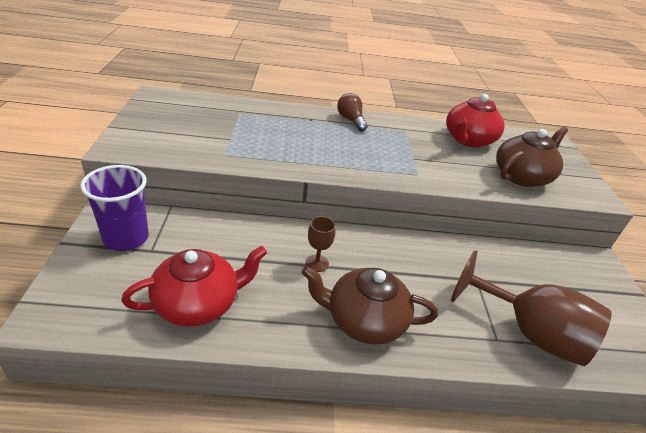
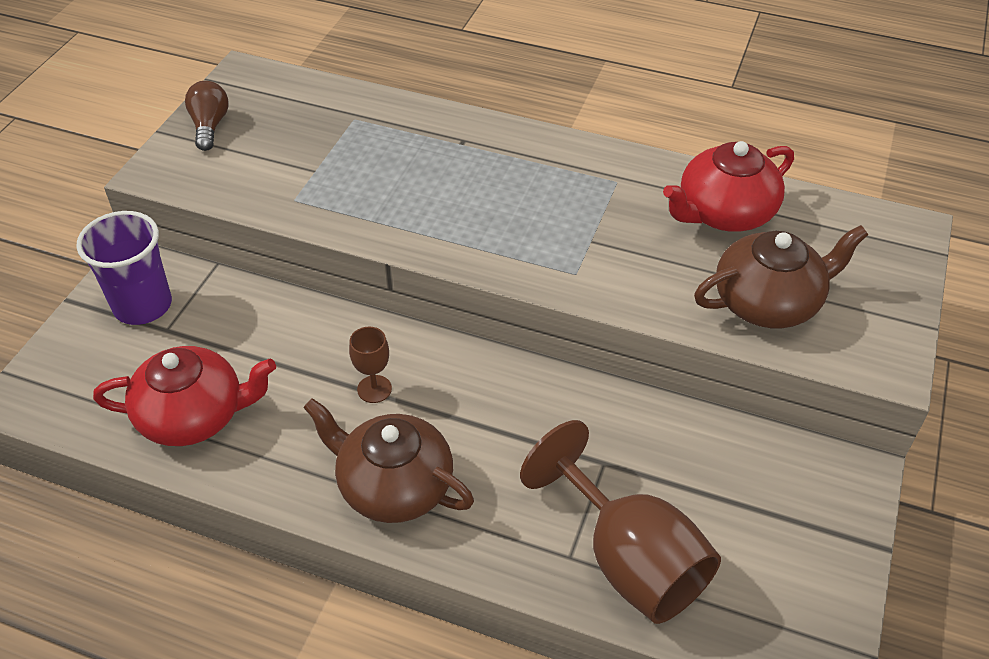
camera: 25 degrees right, 10 degrees up
(351, 120) = (531, 149): brown light bulb -> brown light bulb (210, 126)

